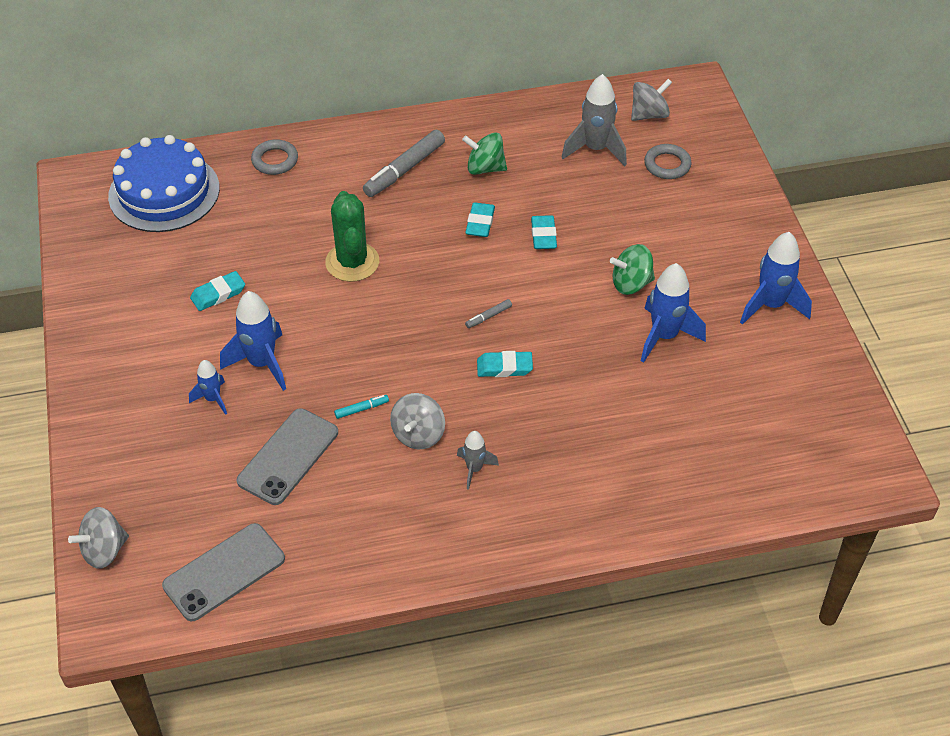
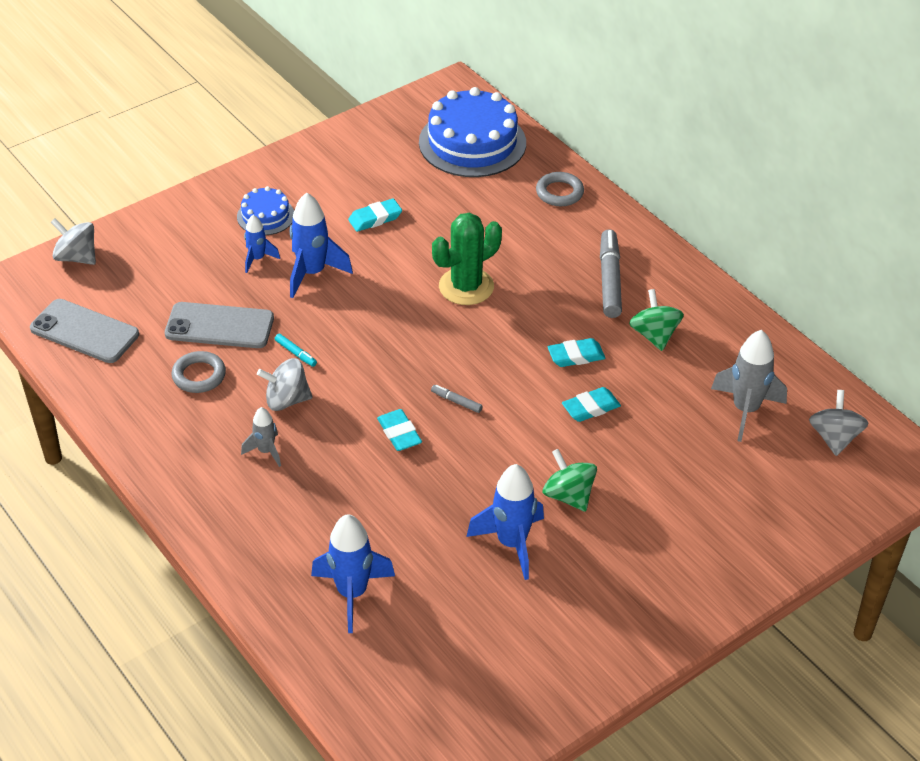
camera: 65 degrees right, 5 degrees down
(154, 374) = (265, 216): none -> blue cake
(218, 294) = (375, 218): turquoise eraser -> turquoise eraser turned 60 degrees counterclockwise
(404, 170) = (610, 280): grey marker -> grey marker turned 75 degrees clockwise
(649, 114) = (834, 438): grey spinning top -> grey spinning top turned 120 degrees counterclockwise
(667, 165) = (766, 475): grey ring -> grey ring (199, 375)
(771, 305) = (612, 623): blue rocket -> blue rocket (352, 593)

